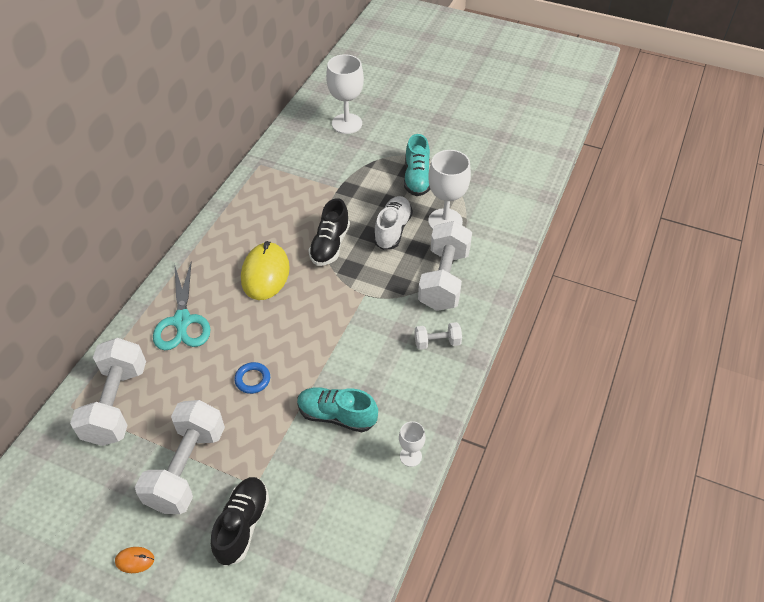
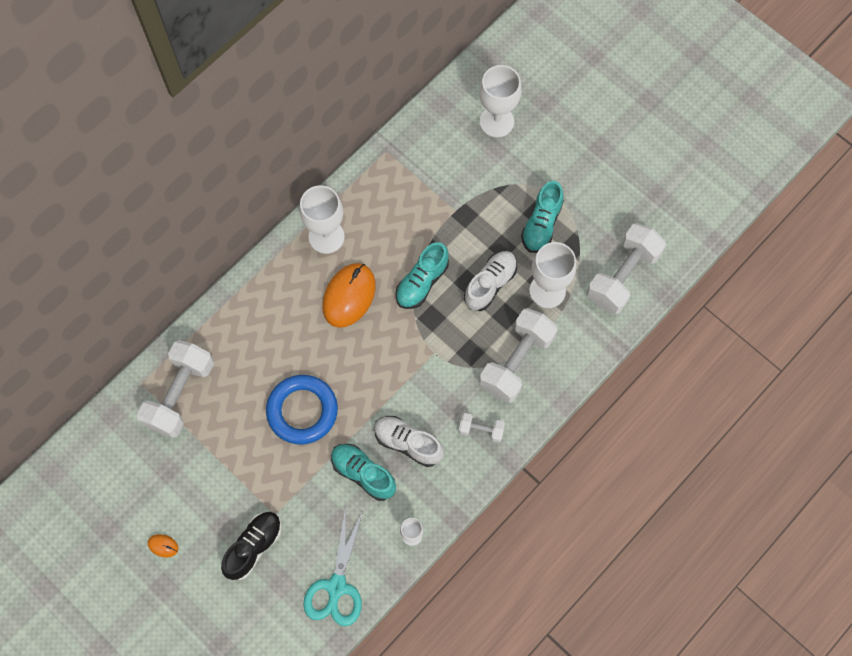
camera: 20 degrees right, 20 degrees up
(182, 321) = (257, 325): turquoise scissors -> turquoise scissors (336, 586)
(187, 468) = (223, 478): white dumbbell -> white dumbbell (622, 276)
(227, 236) = (326, 237): none -> white goblet
(252, 379) = (302, 411): blue ring -> blue ring, size x2.14
(265, 273) = (349, 296): yellow mouse -> orange mouse
(330, 245) = (422, 282): black shoe -> turquoise shoe
(371, 375) = (408, 443): none -> white shoe

